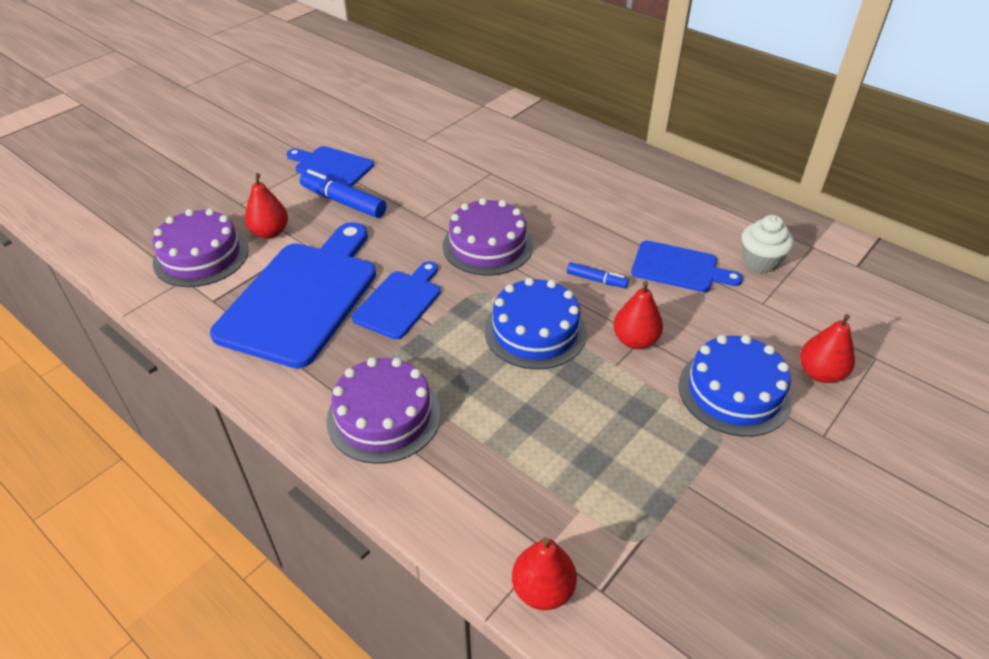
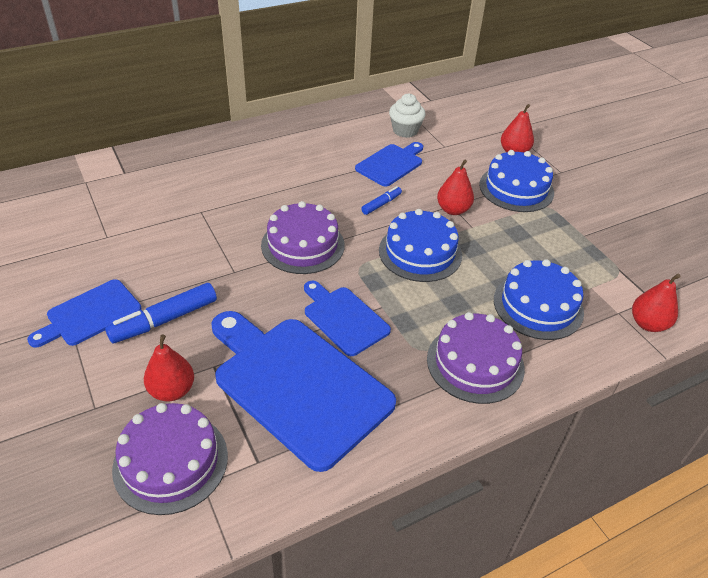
camera: 70 degrees left, 0 degrees up
(508, 457) = (538, 305): none -> blue cake

